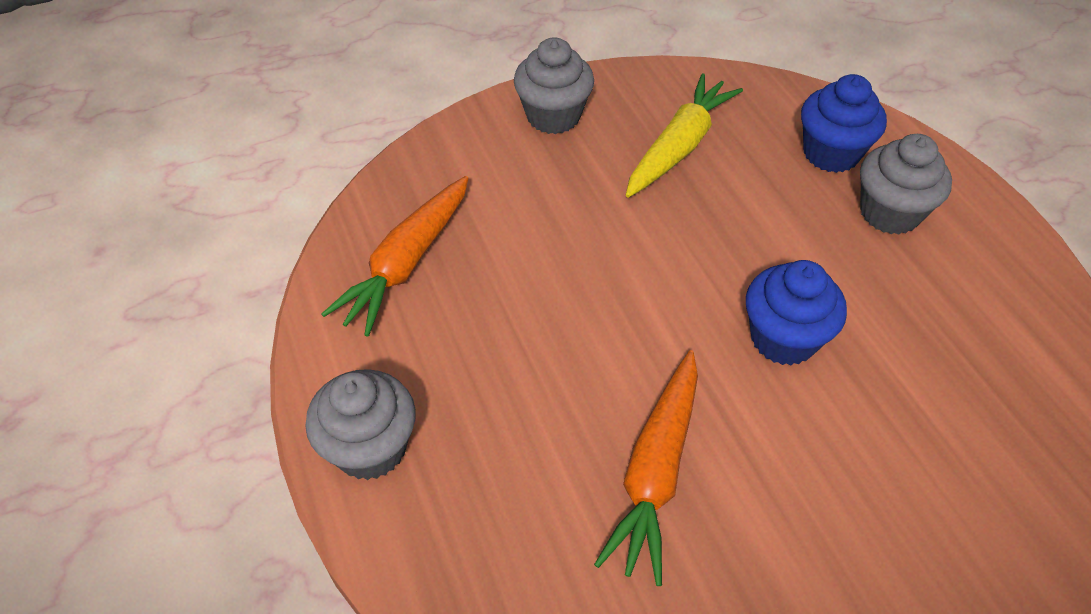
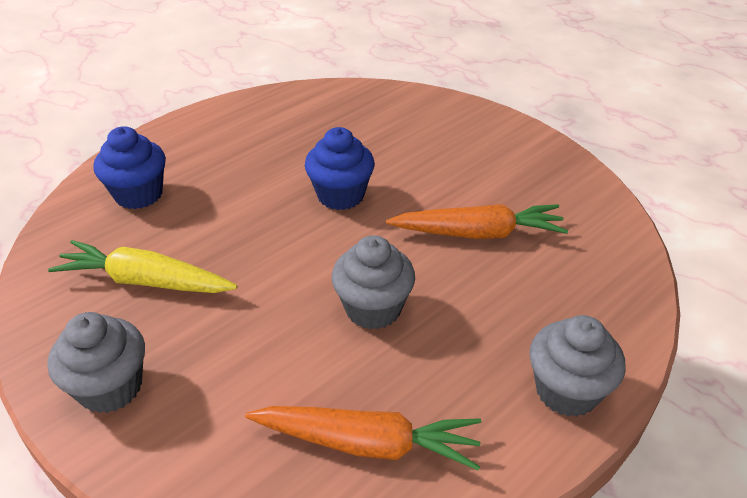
camera: 110 degrees left, 10 degrees down
(889, 213) = (201, 162): grey cupcake -> grey cupcake (373, 308)

